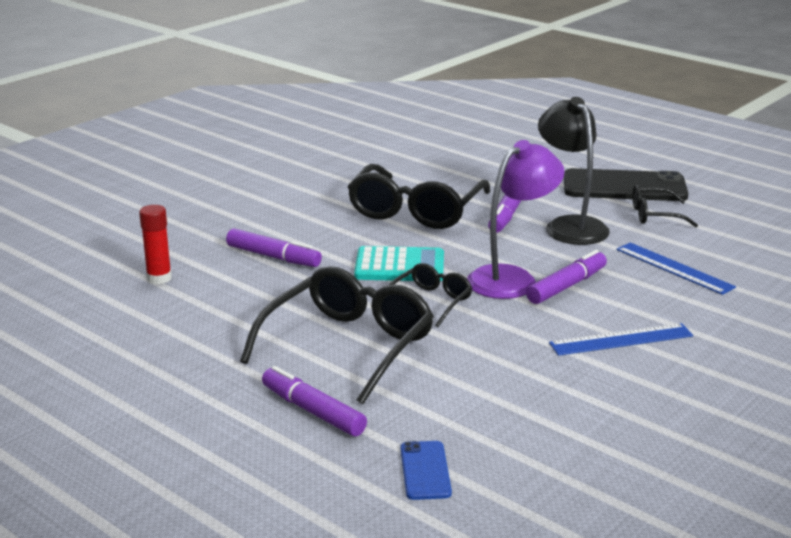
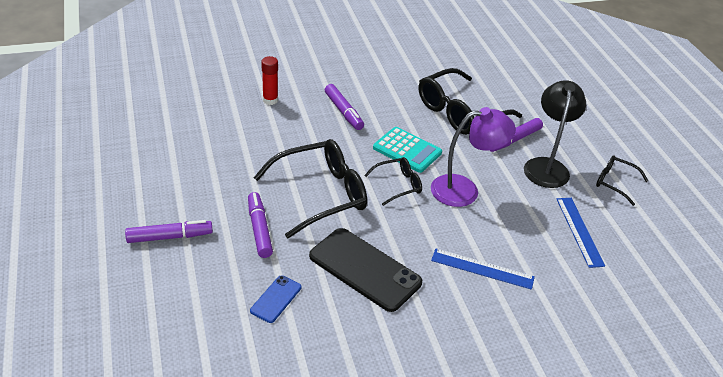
camera: 30 degrees right, 15 degrees up
(566, 286) = (492, 212): purple marker -> purple marker (170, 237)
(624, 187) = (619, 150): black phone -> black phone (364, 269)

